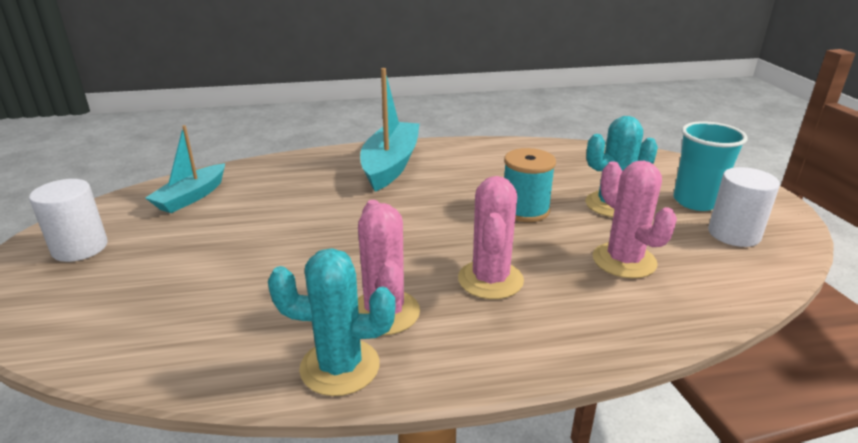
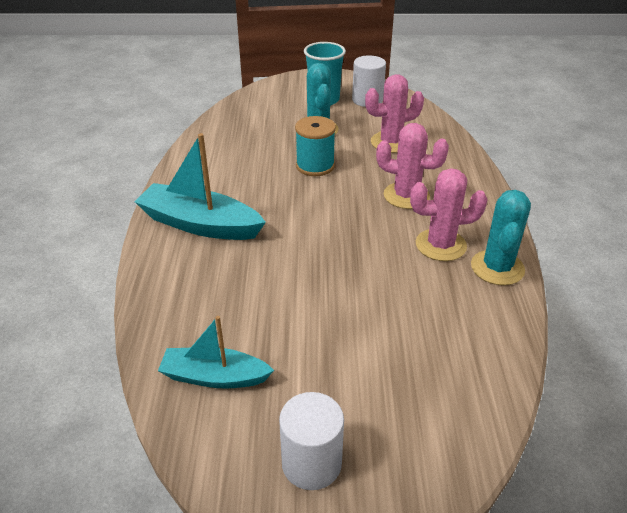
camera: 80 degrees left, 10 degrees up
(191, 197) = (214, 377): turquoise boat -> turquoise boat turned 150 degrees clockwise

